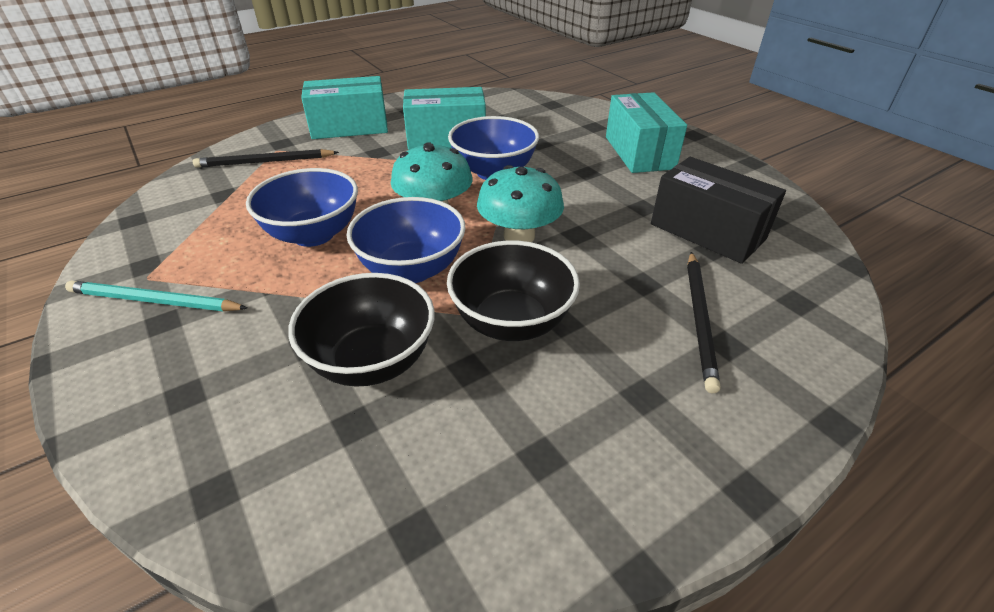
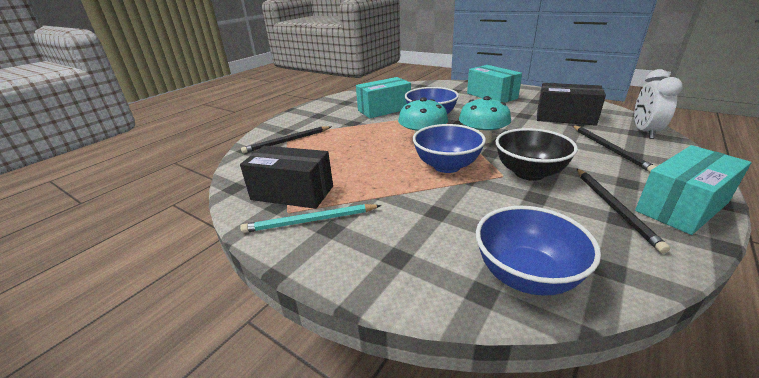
camera: 20 degrees left, 10 degrees down
(182, 250) = (292, 193): none -> black box
(313, 234) = (368, 165): blue bowl -> blue bowl (526, 275)
(350, 127) = (319, 116): turquoise box -> turquoise box (681, 207)
(372, 361) = (483, 208): black bowl -> none
(558, 434) = (614, 208): none -> black pencil
(814, 303) = (644, 132): none -> white clock

